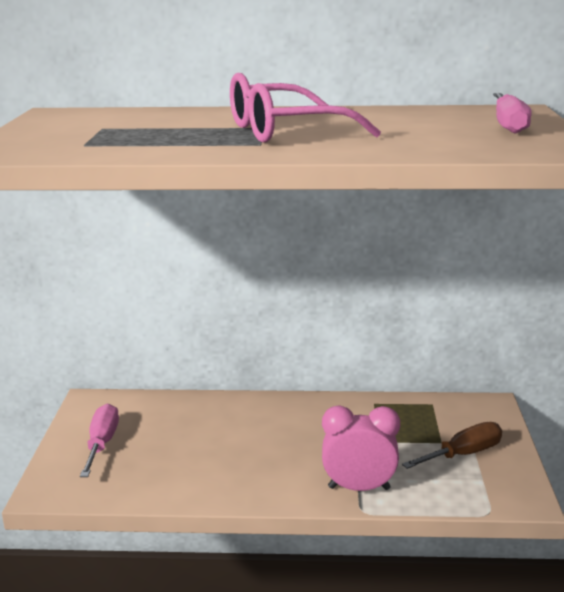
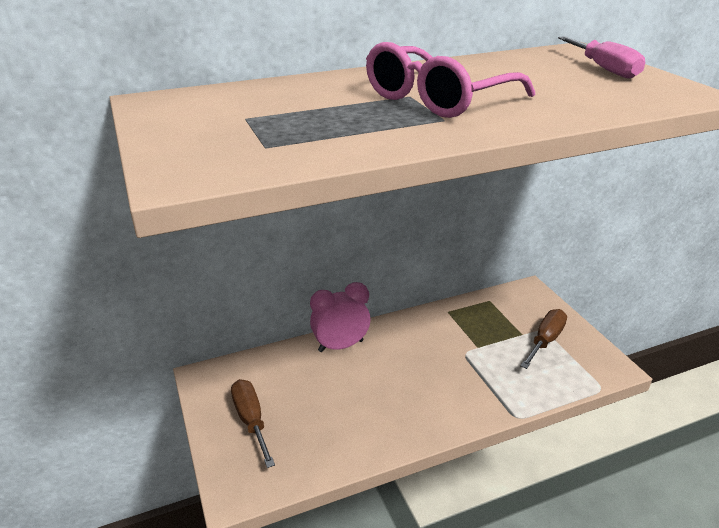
camera: 25 degrees left, 10 degrees up
(102, 443) = (251, 420): pink screwdriver -> brown screwdriver
(359, 488) = (497, 396): pink clock -> pink clock (341, 346)

